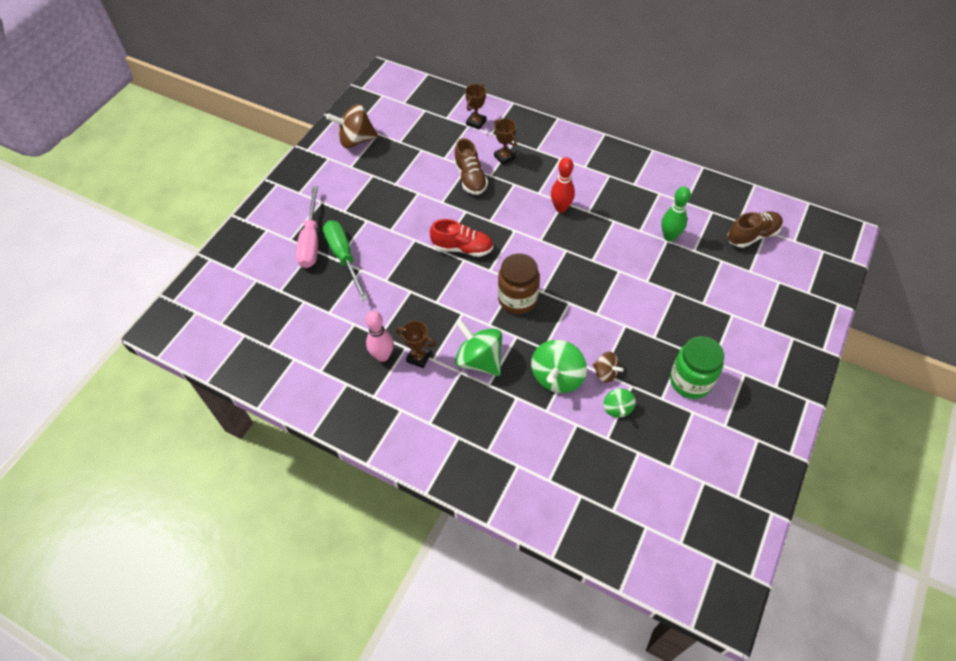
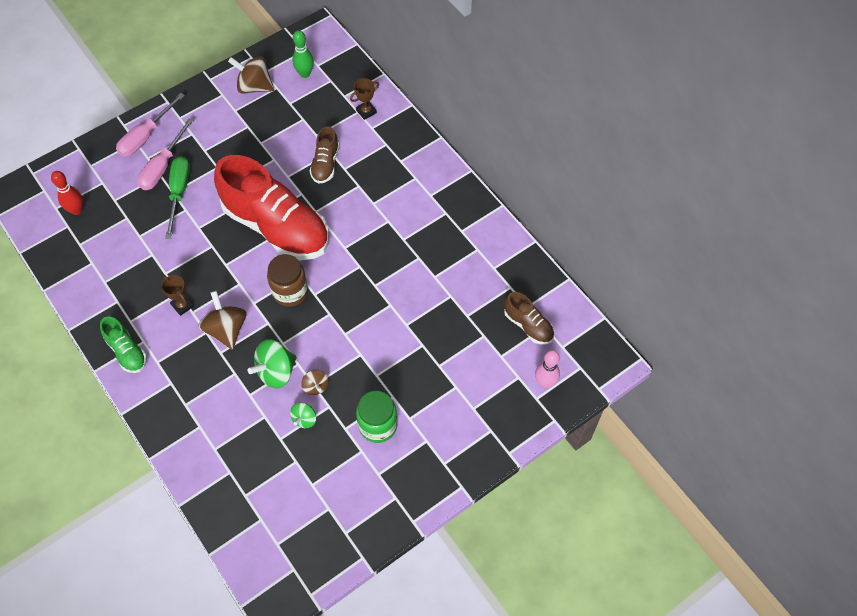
camera: 25 degrees right, 5 degrees up
(275, 221) = (146, 136): none -> pink screwdriver
(383, 356) = (157, 291): pink bowling pin -> pink bowling pin (545, 382)
(390, 427) = (127, 351): none -> green shoe
(462, 248) = (276, 226): red shoe -> red shoe, size x2.23
(479, 360) = (226, 329): green spinning top -> brown spinning top
(504, 157) = (367, 156): brown trophy -> none
(561, 208) = (382, 226): red bowling pin -> red bowling pin (76, 210)
(669, 236) = (455, 293): green bowling pin -> green bowling pin (305, 74)
(752, 235) = (528, 325): brown shoe -> brown shoe turned 45 degrees clockwise

